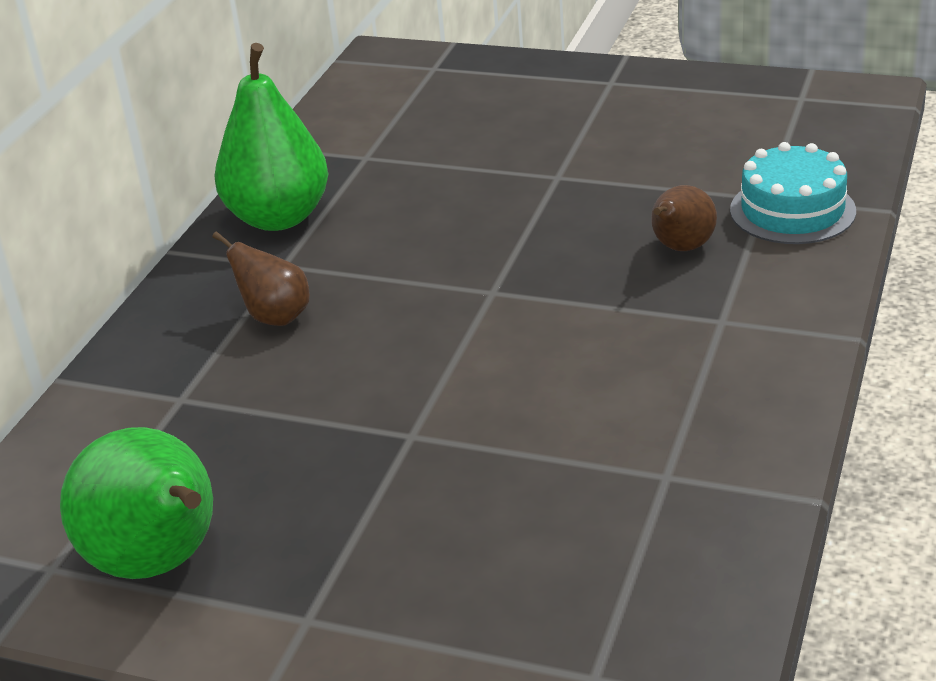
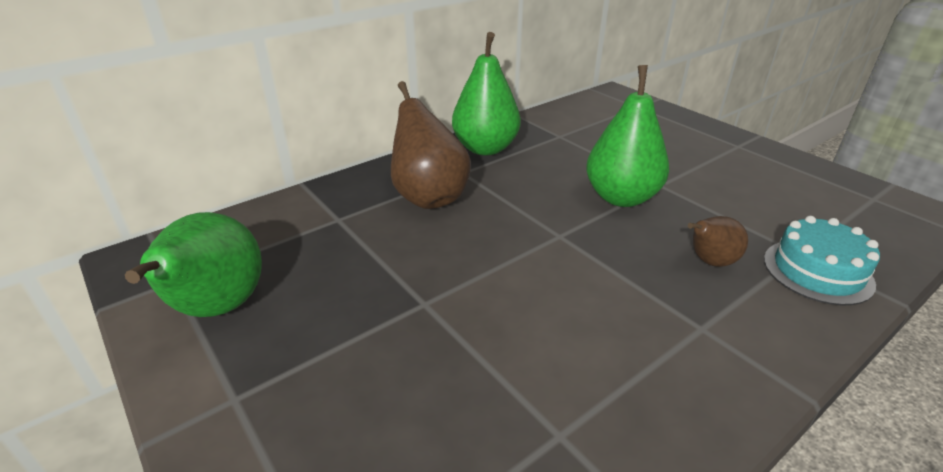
camera: 30 degrees right, 0 degrees up
(275, 317) = (429, 197): brown pear -> brown pear, size x1.81
(524, 212) = (621, 197): none -> green pear

